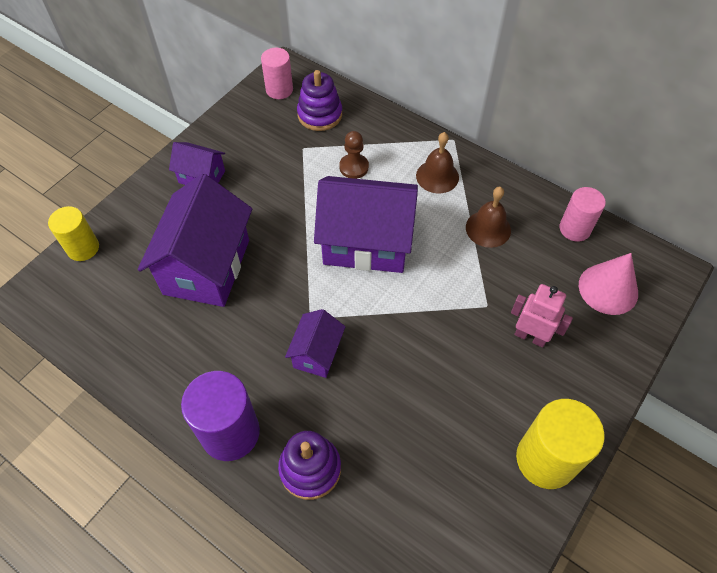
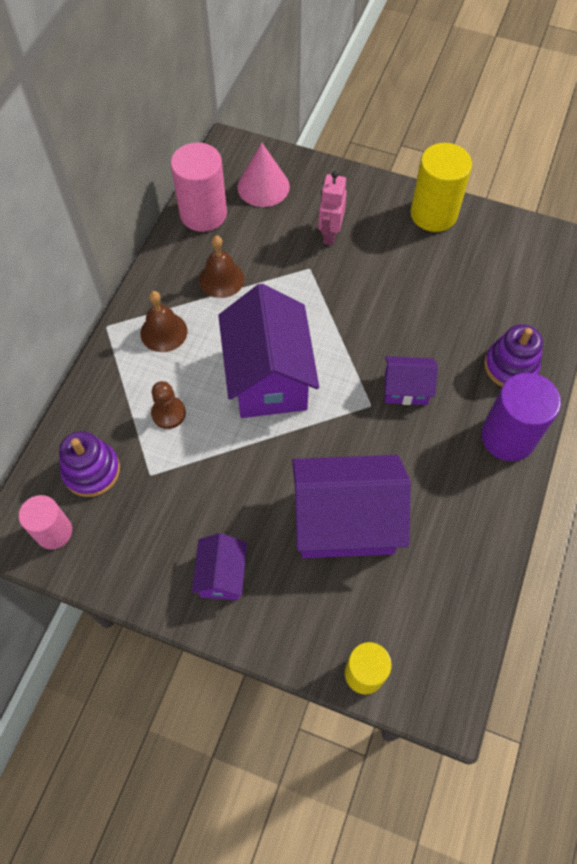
camera: 105 degrees left, 5 degrees up
(574, 229) = (203, 214): pink cylinder -> pink cylinder, size x1.57

